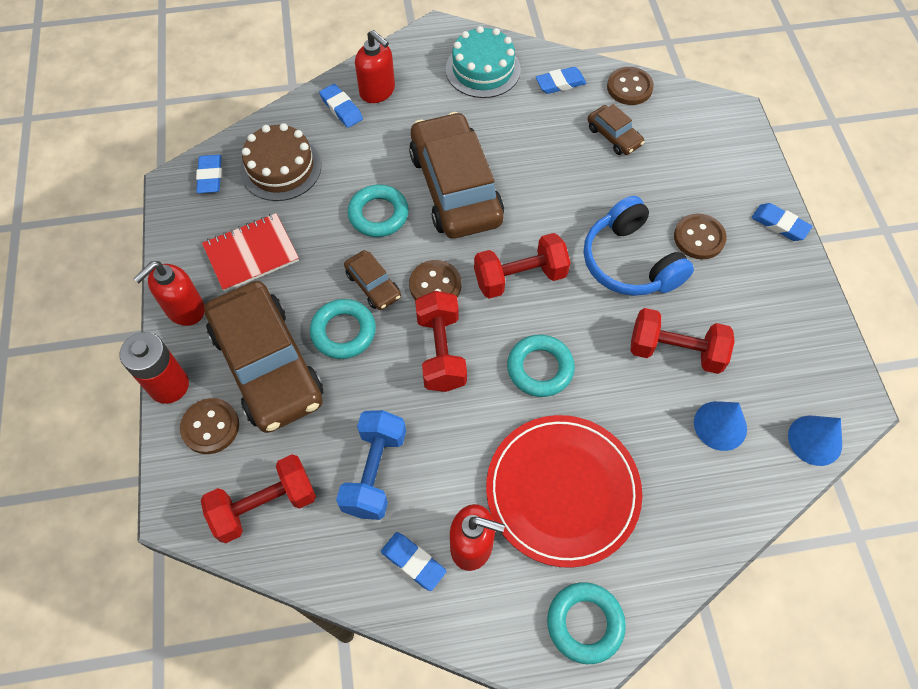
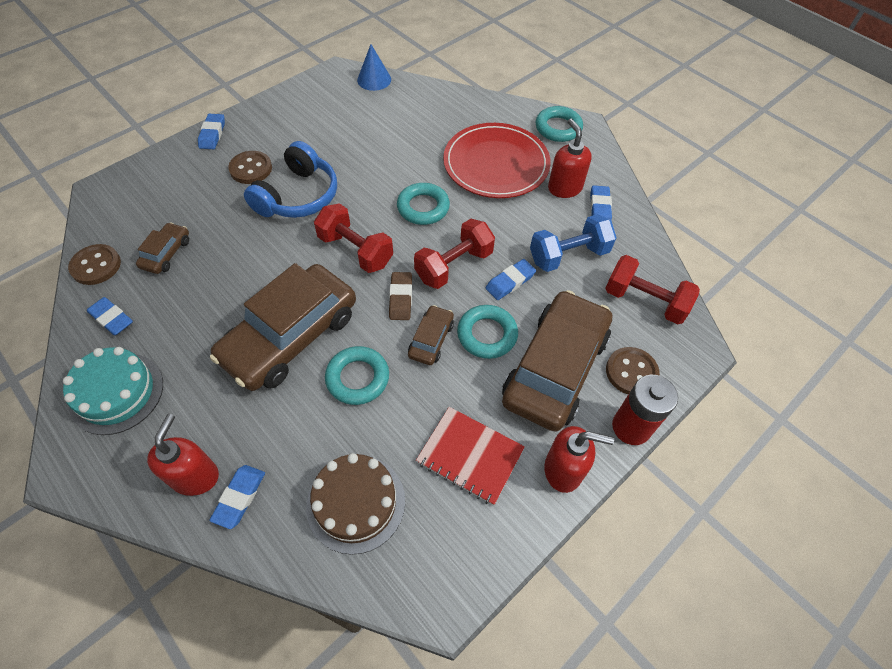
camera: 125 degrees left, 5 degrees down
(210, 176) = (411, 570): blue eraser -> blue eraser (510, 282)
(435, 285) = (401, 298): brown button -> brown eraser
(675, 351) = (358, 150): red dumbbell -> none
(720, 425) = (395, 116): blue cone -> none

